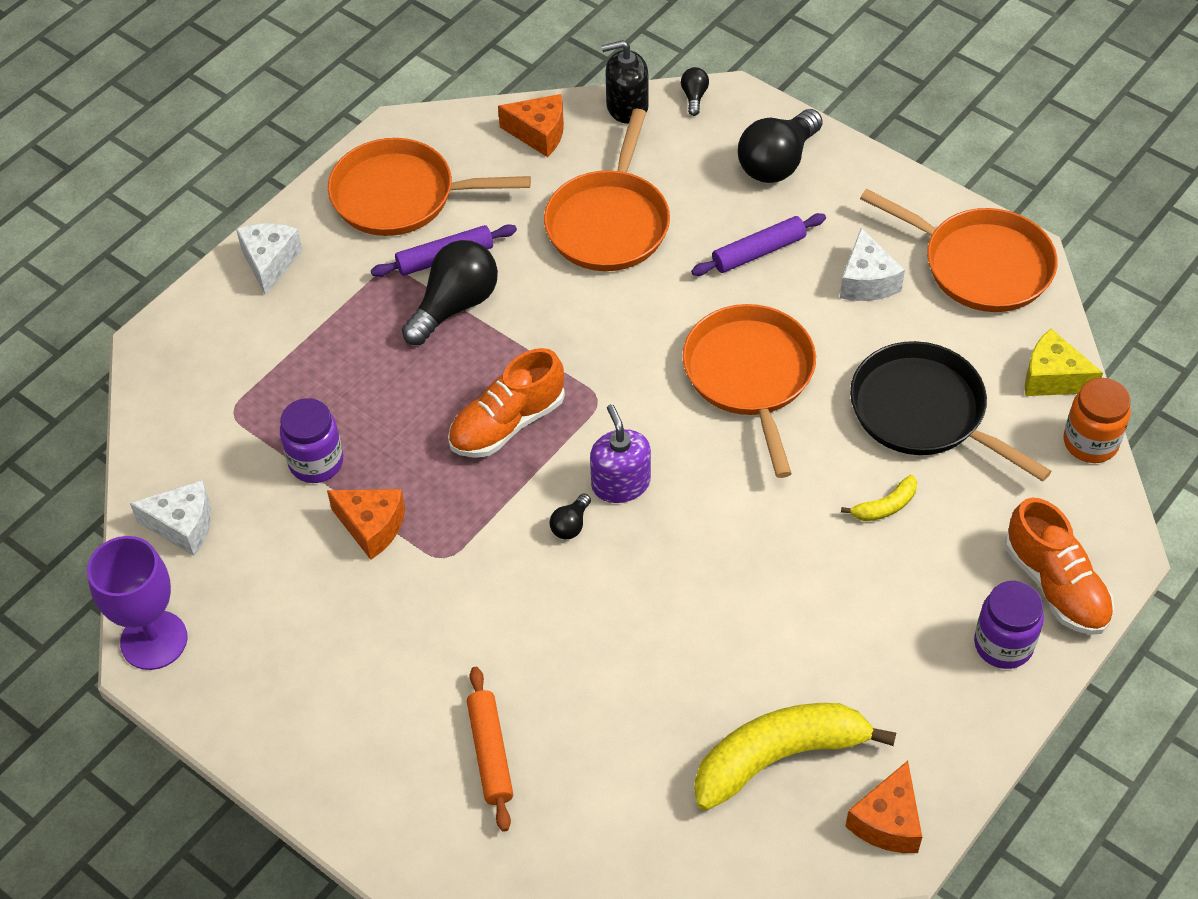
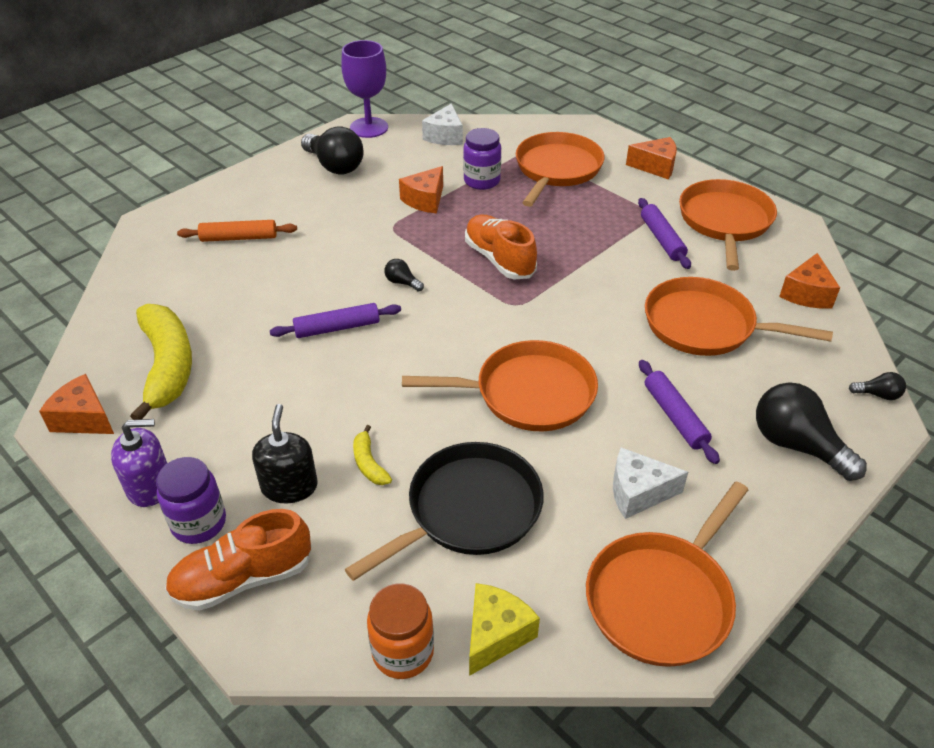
camera: 95 degrees right, 10 degrees down
(270, 262) = (655, 167): white cheese -> orange cheese
(280, 374) = (557, 169): none -> orange pan
(455, 305) = (614, 241): black light bulb -> black light bulb (335, 166)
(621, 483) = (432, 309): purple soap dispenser -> purple soap dispenser (150, 486)
(627, 106) = (853, 348): black soap dispenser -> black soap dispenser (289, 486)
(672, 581) = (337, 328): none -> purple rolling pin

